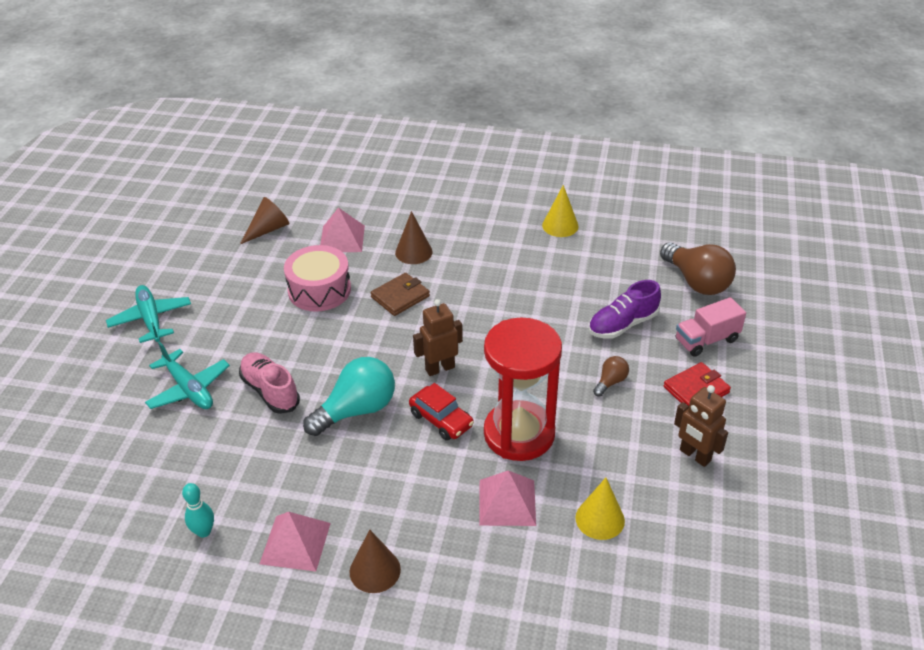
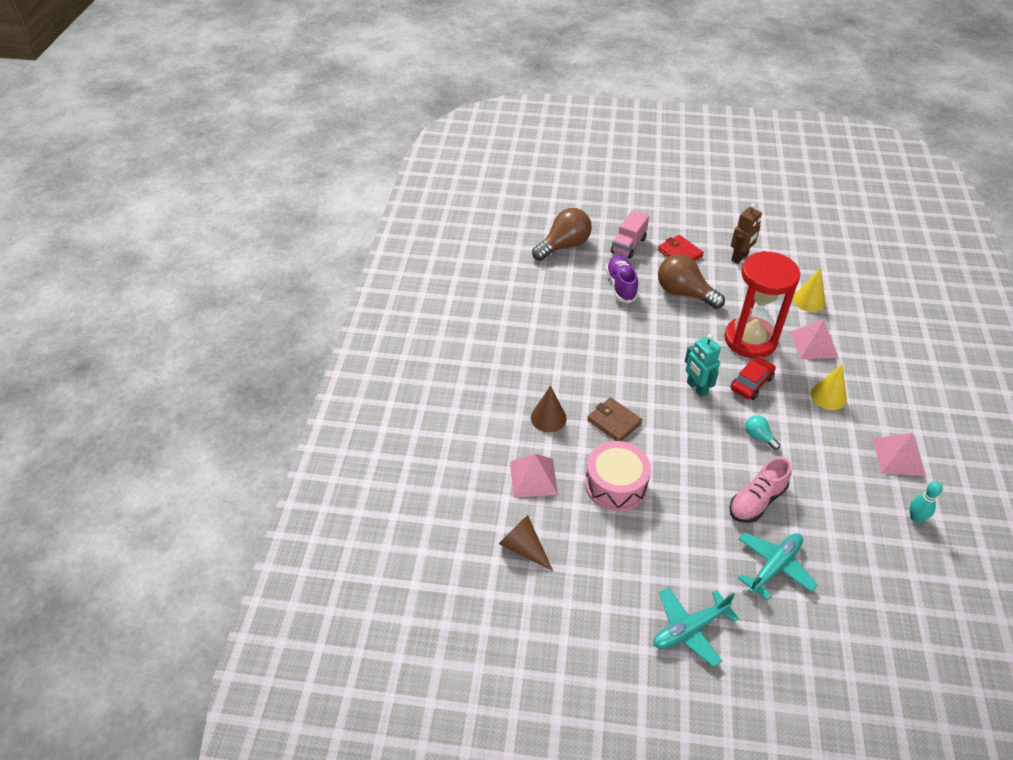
camera: 95 degrees left, 5 degrees up
(356, 410) = (758, 437): turquoise light bulb -> turquoise light bulb, size x0.48
(375, 570) = (899, 408): brown cone -> none
(440, 368) = (696, 388): brown robot -> turquoise robot
(560, 225) = (499, 319): yellow cone -> yellow cone (828, 396)
(610, 382) = (684, 293): brown light bulb -> brown light bulb, size x2.06
(622, 324) = (621, 285): purple shoe -> purple shoe turned 150 degrees counterclockwise
(706, 340) = (628, 245): pink truck -> pink truck turned 60 degrees clockwise

